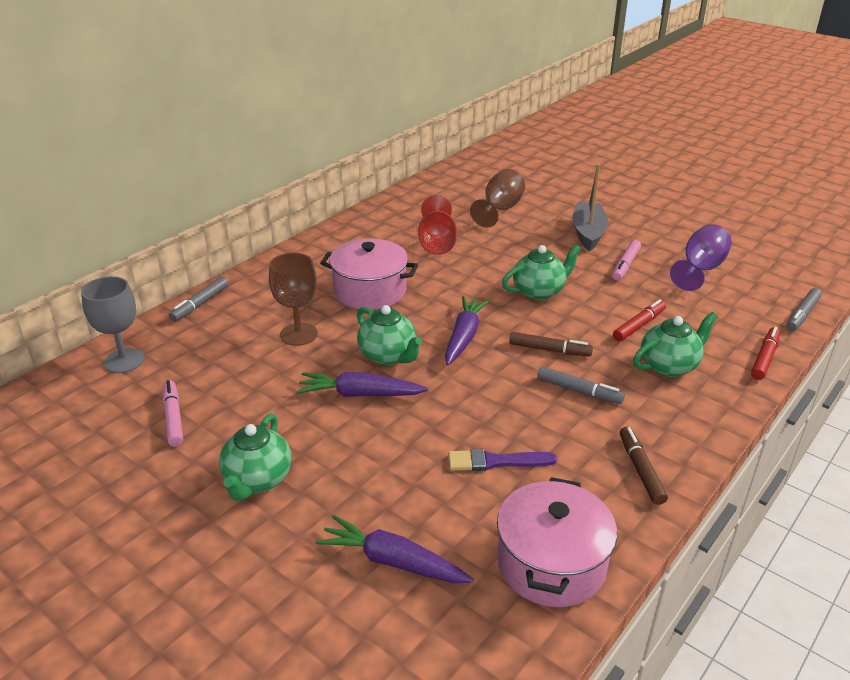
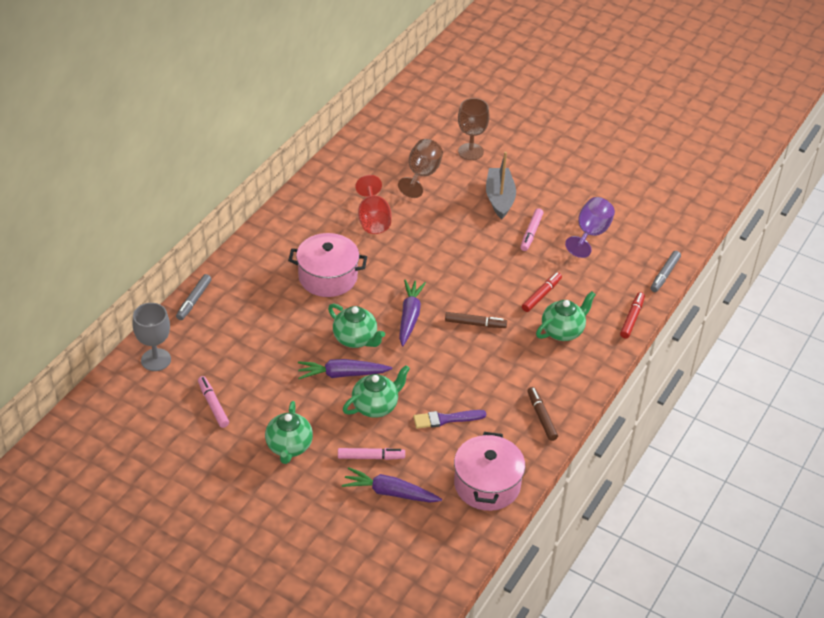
camera: 10 degrees left, 10 degrees up
(298, 334) = (282, 324): brown goblet -> brown goblet (470, 151)
(374, 505) = (371, 457): none -> pink marker
(539, 291) = (463, 267): green teapot -> green teapot (375, 406)
(579, 391) = (498, 358): grey marker -> none

